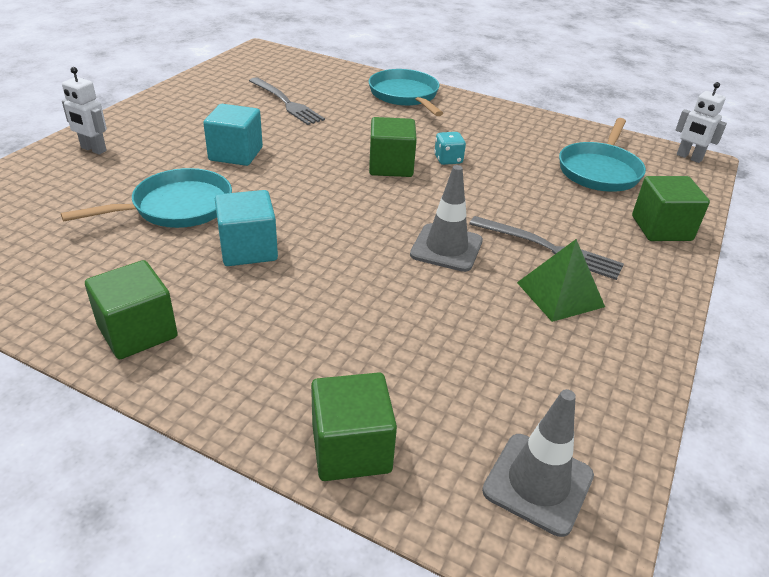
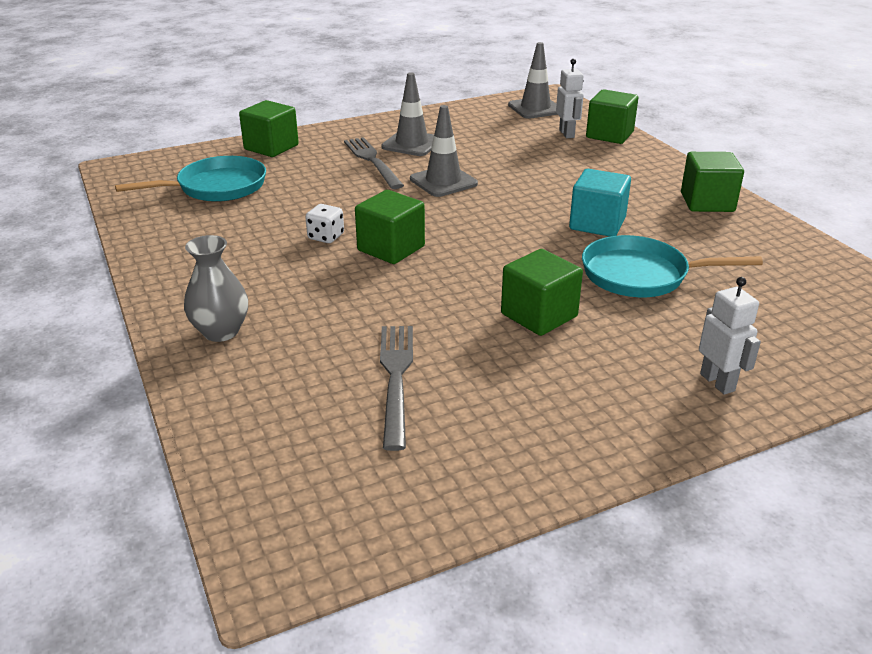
camera: 140 degrees left, 5 degrees down
(236, 154) = (539, 315): turquoise cube -> green cube
(405, 96) = (221, 331): turquoise pan -> grey vase
(448, 160) = (326, 237): turquoise dice -> white dice
(560, 294) = (412, 144): green pyramid -> grey traffic cone
(689, 157) = (118, 172): white robot -> white robot (567, 134)

